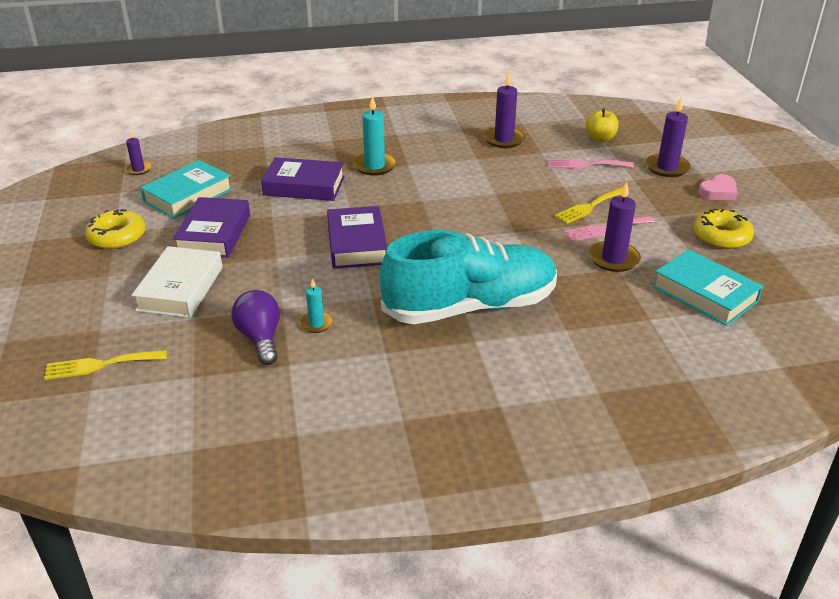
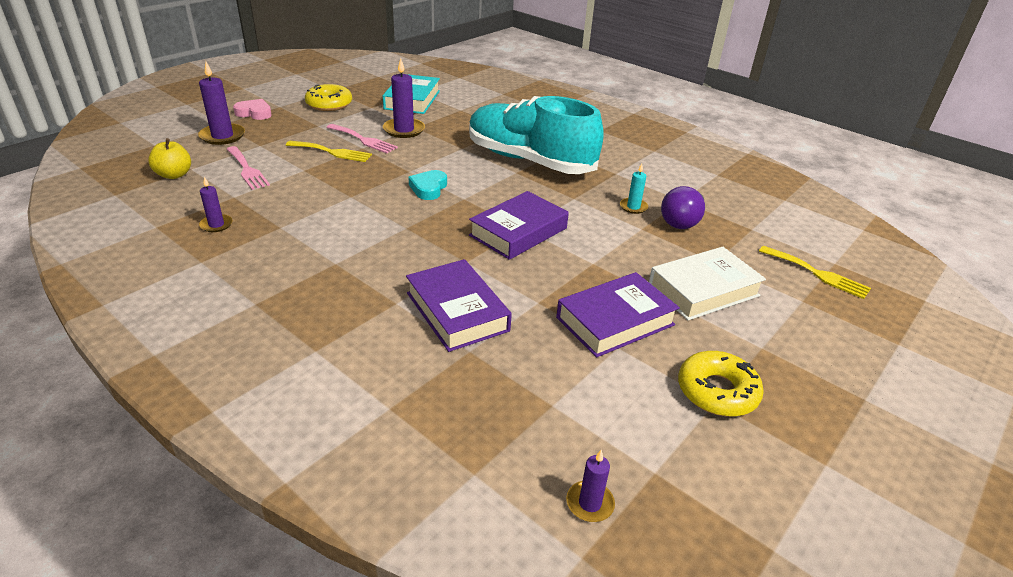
camera: 130 degrees left, 0 degrees up
(188, 196) = (582, 393): turquoise book -> none
(374, 166) = (360, 283): turquoise candle -> none
(472, 230) = (428, 188): none -> turquoise heart
(504, 139) = (216, 225): purple candle -> purple candle, size x0.58

